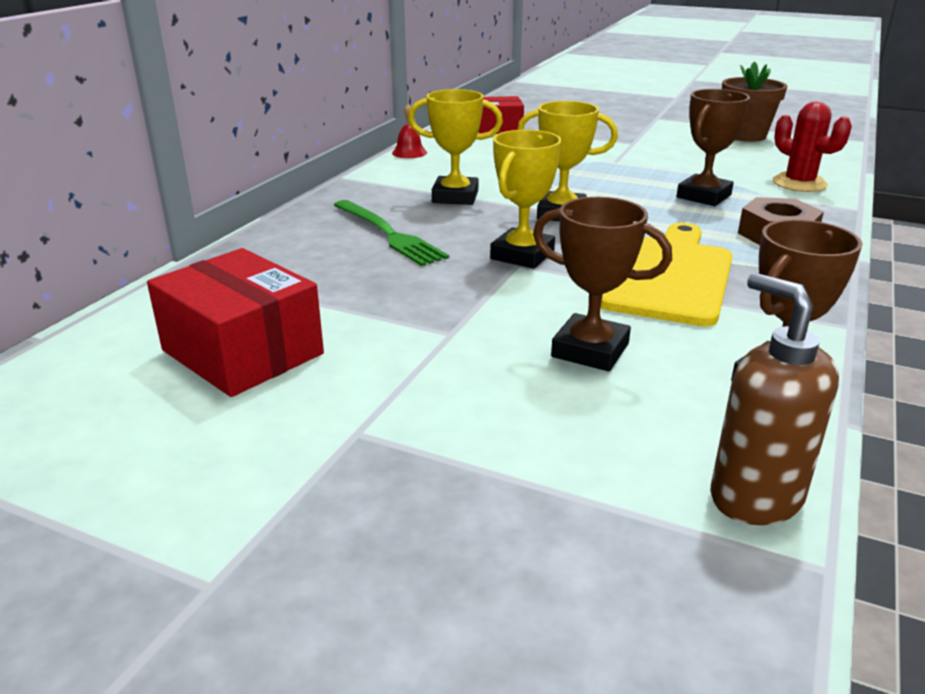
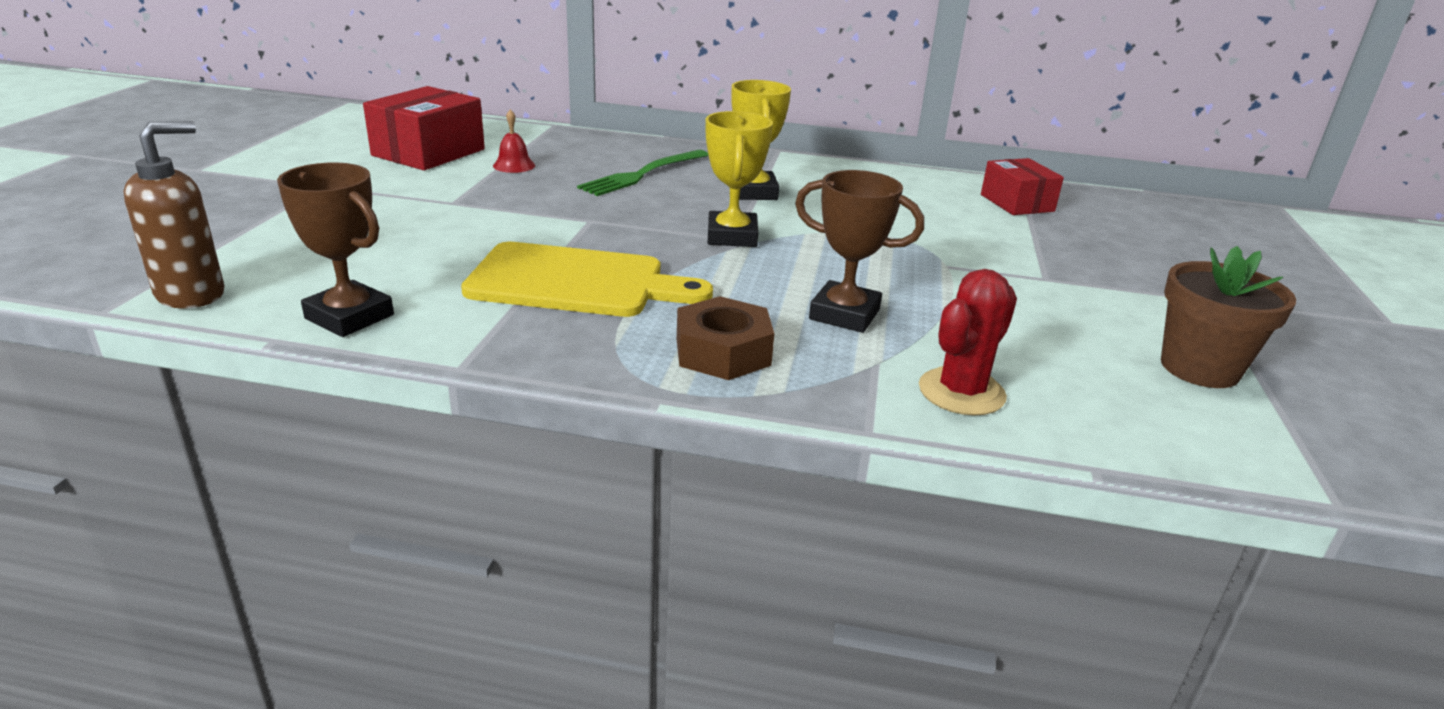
camera: 75 degrees right, 0 degrees up
(409, 153) = (876, 169): red bell -> red bell (514, 165)
(522, 255) = (611, 221): yellow trophy -> none
(590, 350) = (419, 246): brown trophy -> none

